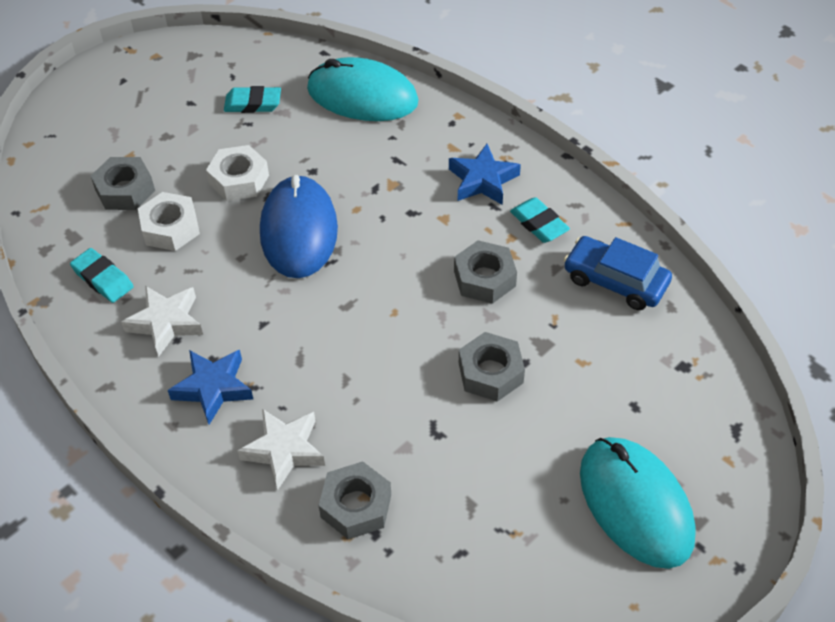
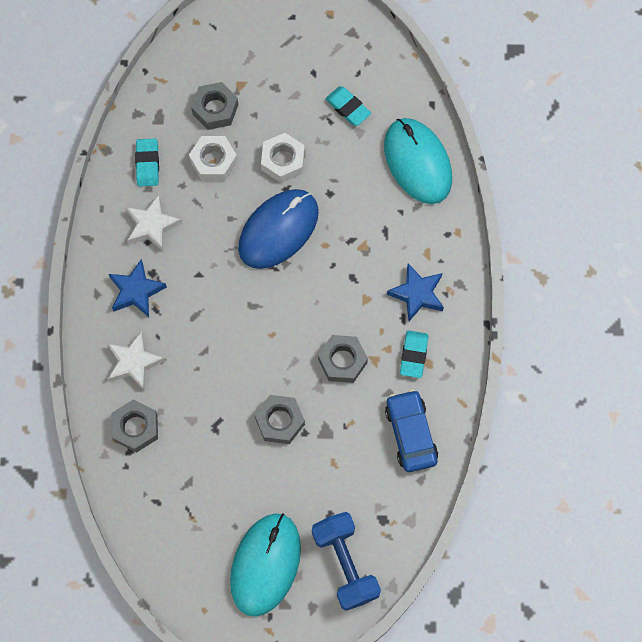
camera: 45 degrees right, 20 degrees up
(702, 432) = (345, 564): none -> blue dumbbell

